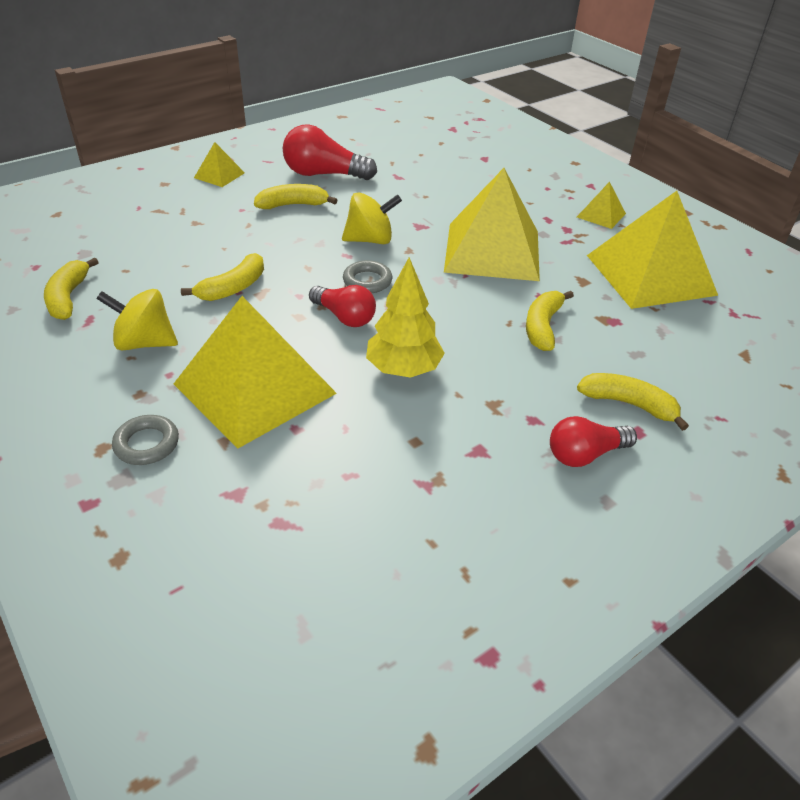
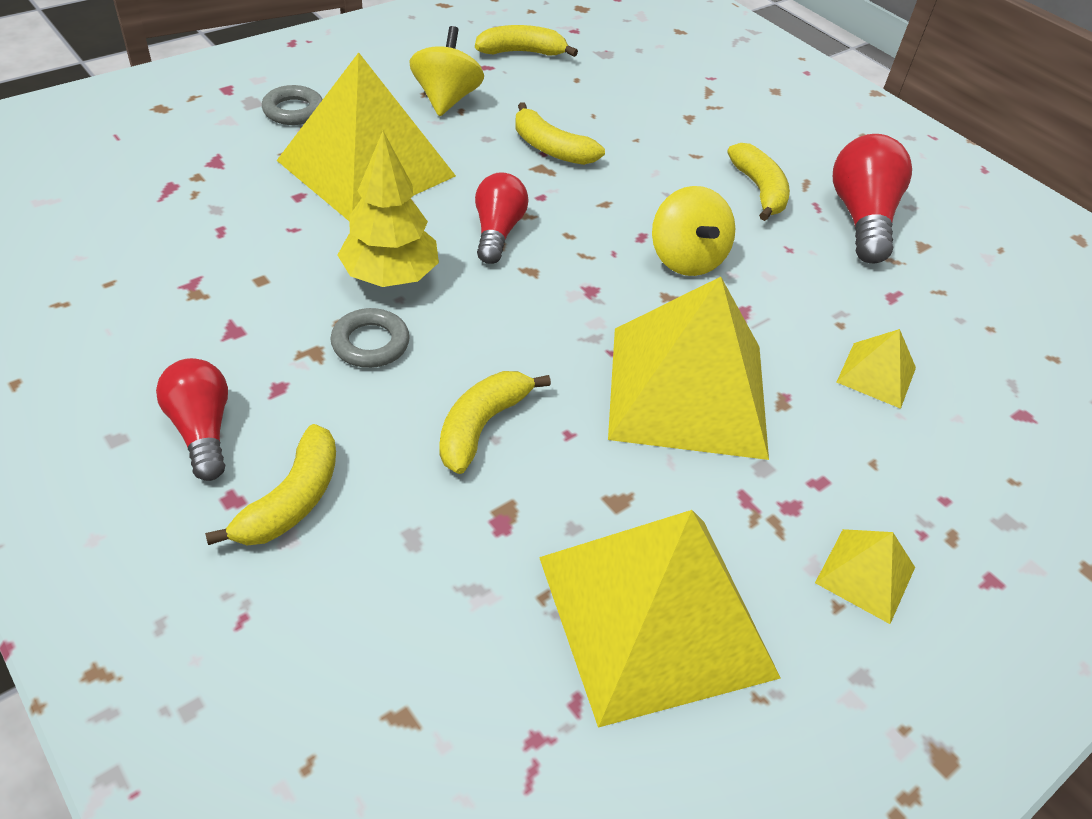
camera: 85 degrees right, 5 degrees up
(219, 175) = (815, 129): yellow pyramid -> yellow pyramid (876, 375)
(344, 317) = (497, 232): red light bulb -> red light bulb turned 150 degrees clockwise
(367, 281) = (580, 253): grey ring -> grey ring (370, 343)
(542, 327) = (481, 426): yellow banana -> yellow banana turned 75 degrees counterclockwise

